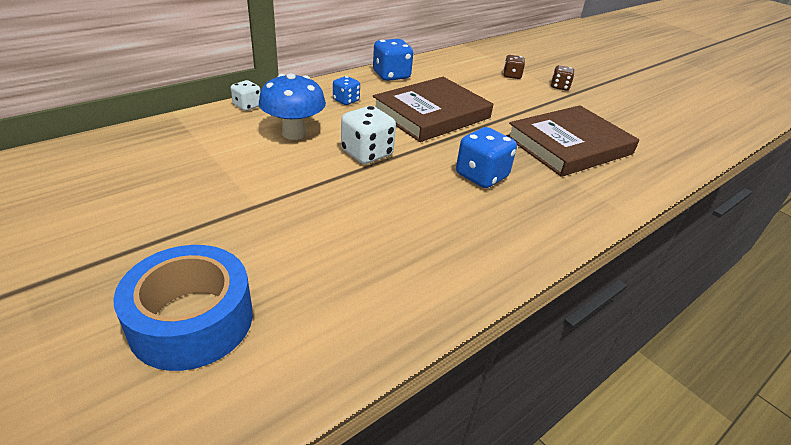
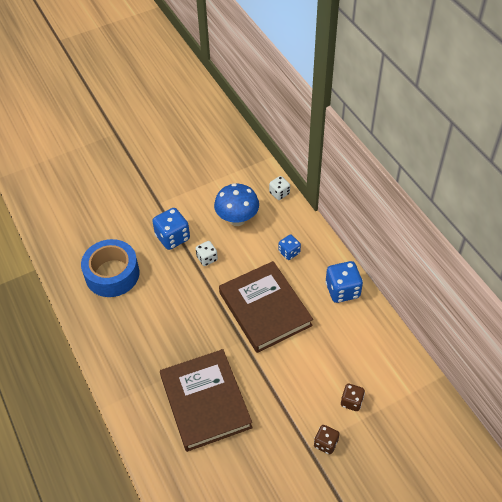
camera: 105 degrees right, 15 degrees up
(192, 320) = (81, 186): blue tape -> blue tape (112, 274)
(367, 153) = (207, 258): white dice -> white dice, size x0.60
(481, 176) = (170, 322): blue dice -> blue dice (172, 237)

